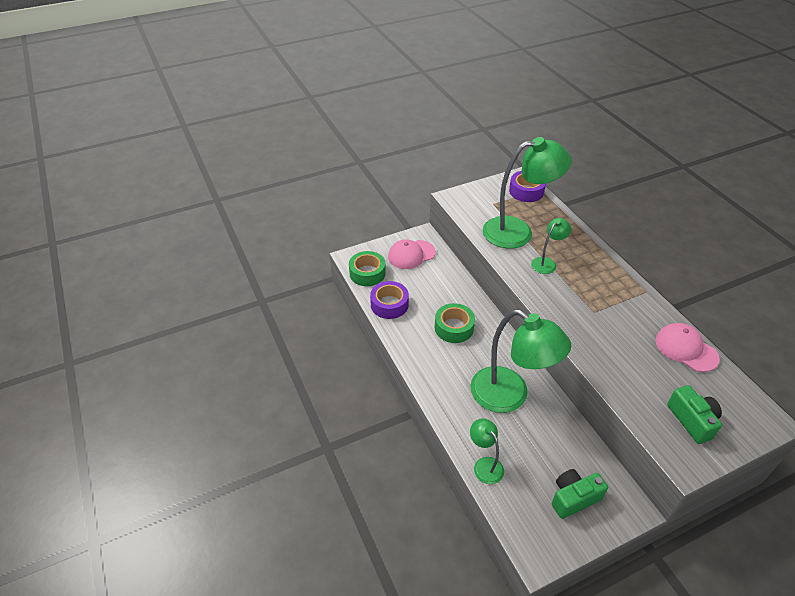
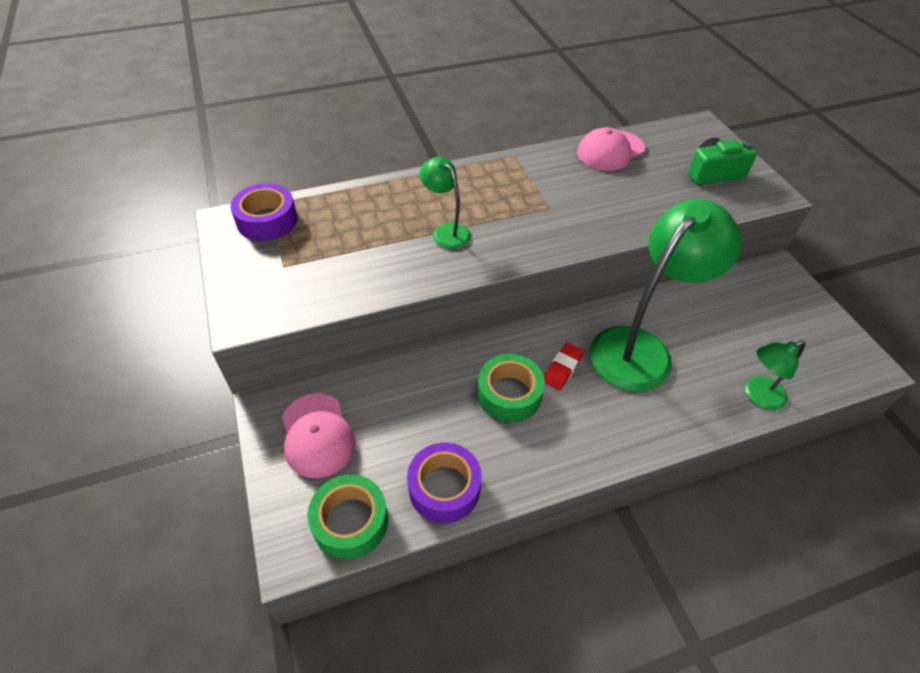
camera: 85 degrees left, 5 degrees up
(480, 353) = (562, 369): none -> red eraser
(518, 231) = (366, 249): green lamp -> none
(574, 498) = (782, 316): green camera -> none

